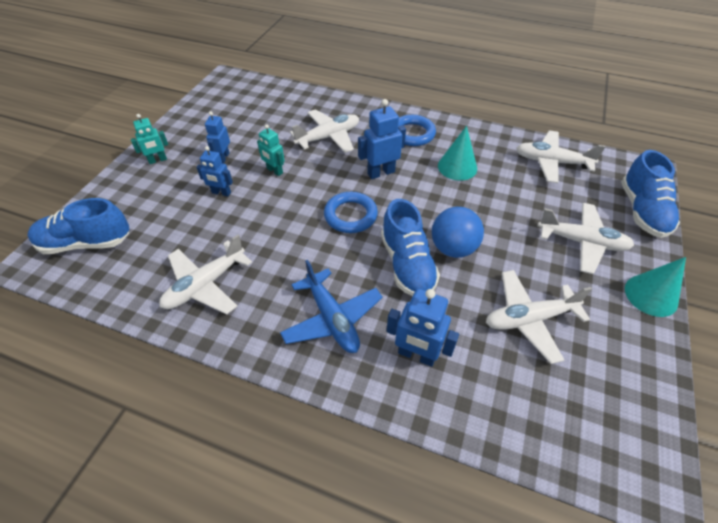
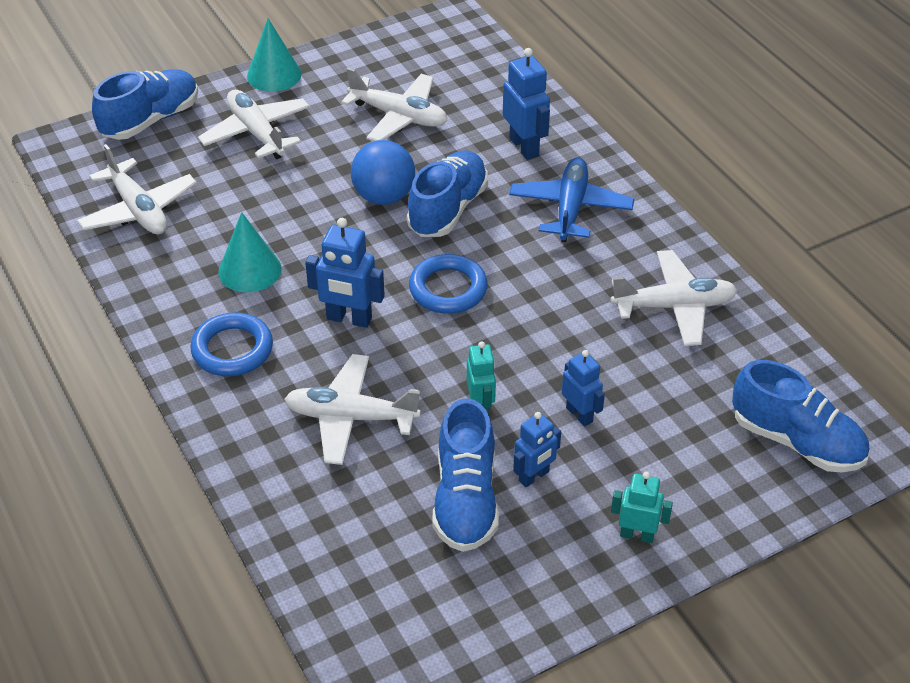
camera: 140 degrees left, 5 degrees down
(247, 136) = (465, 500): none -> blue shoe

